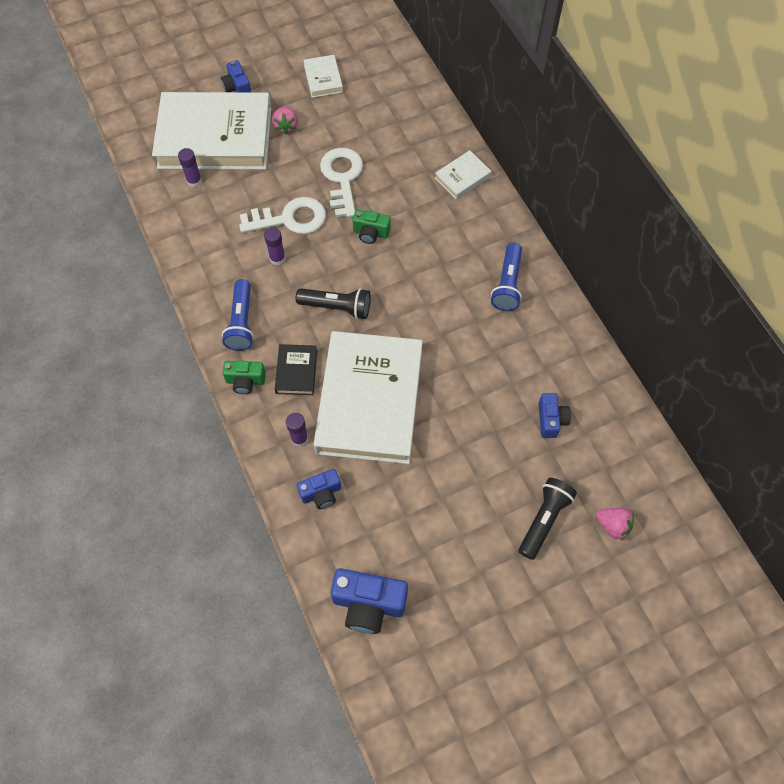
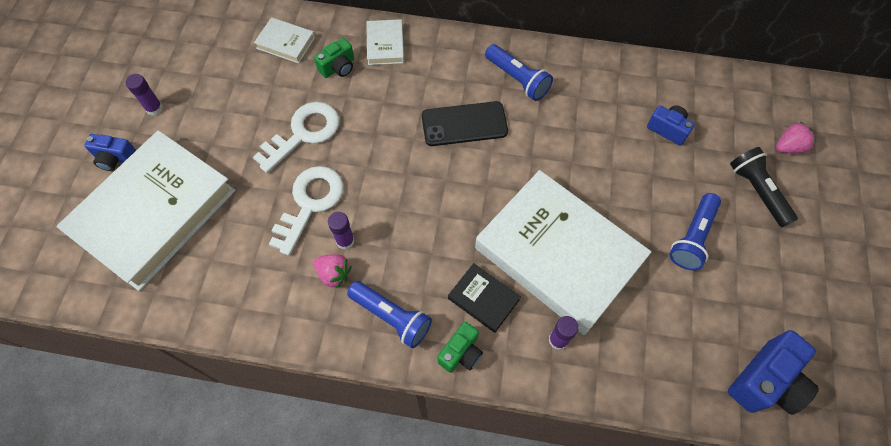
camera: 55 degrees left, 0 degrees up
(194, 181) = (188, 263): purple glue stick -> purple glue stick (154, 108)
(286, 126) = (202, 144): pink strawberry -> pink strawberry (334, 274)
(321, 493) = (629, 355): blue camera -> none
(323, 79) = (179, 82): white book -> white book (285, 43)
(337, 307) = (440, 222): black flashlight -> none
(342, 178) = (303, 133): white key -> white key turned 105 degrees clockwise
(371, 233) = (383, 147): green camera -> green camera (338, 67)
(434, 273) = (464, 124): none -> black phone
(458, 490) = (692, 238): none -> blue flashlight

